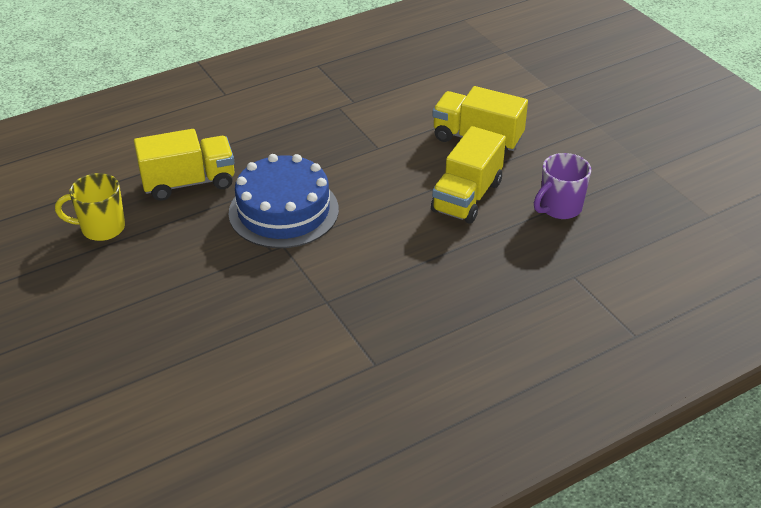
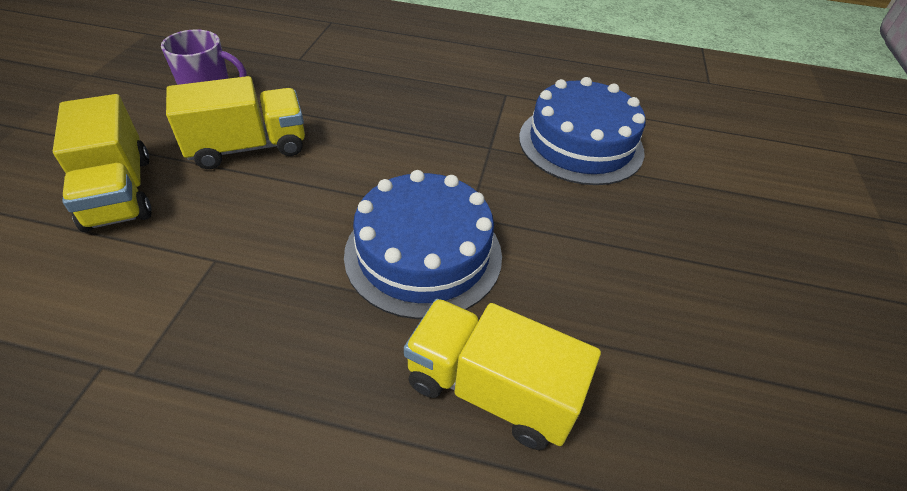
camera: 140 degrees left, 5 degrees up
(101, 228) = (669, 395): yellow mug -> none
(264, 353) = (580, 144): none -> blue cake

